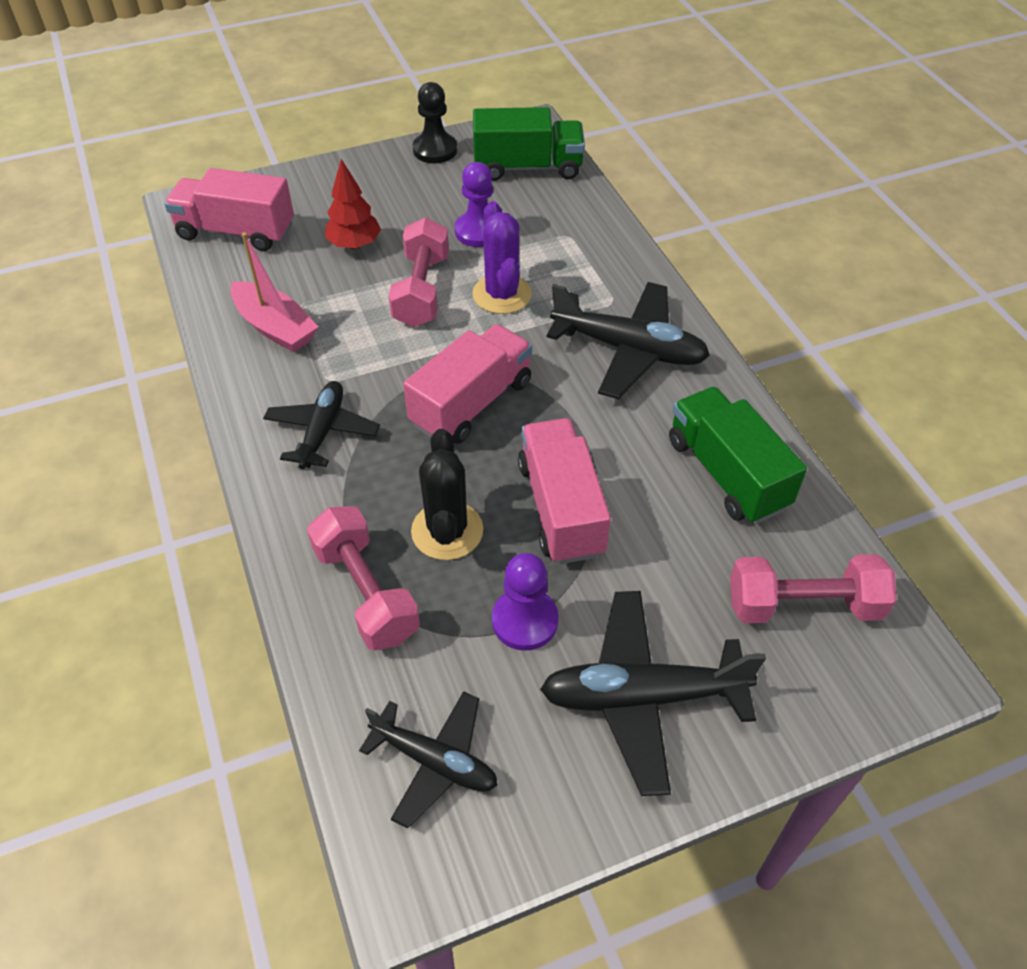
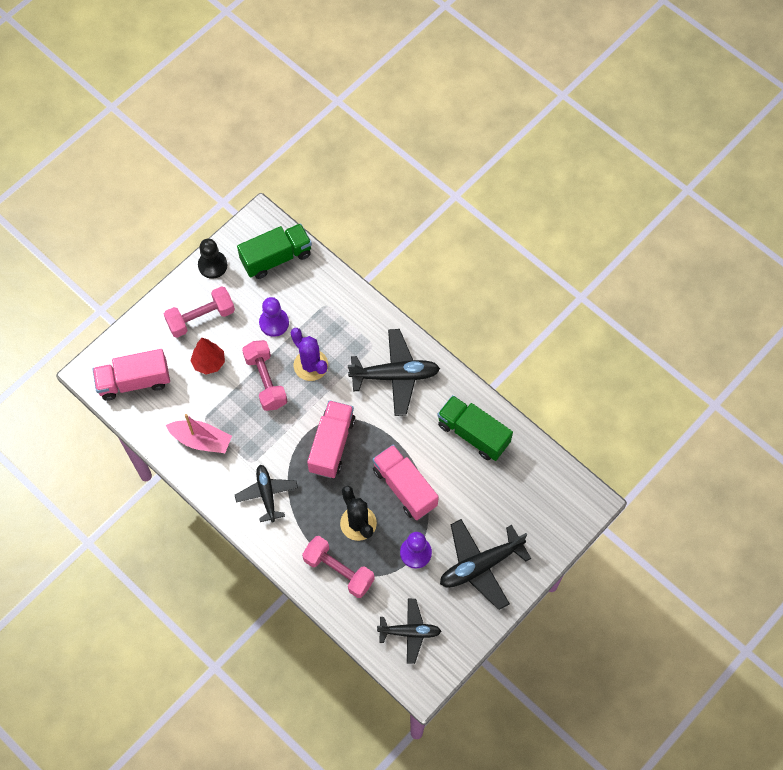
camera: 25 degrees left, 15 degrees up
(803, 605) = (531, 491): pink dumbbell -> pink dumbbell (201, 318)

